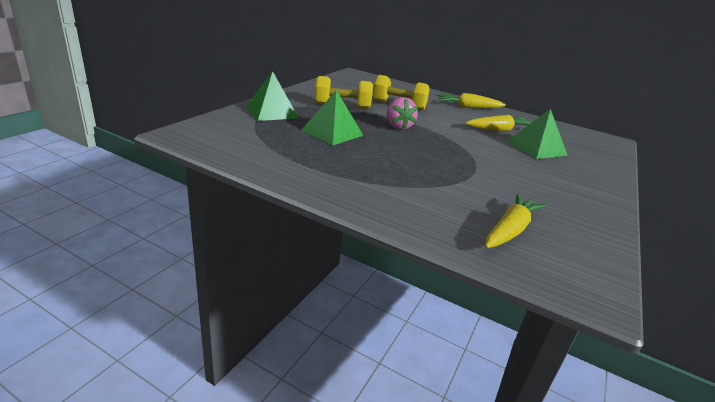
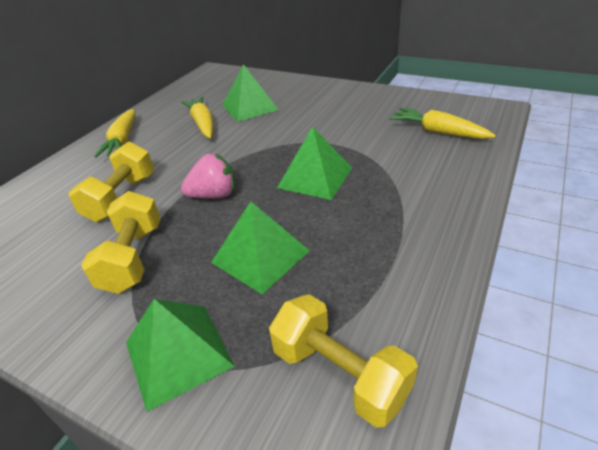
camera: 85 degrees left, 10 degrees up
(237, 139) = (340, 374): none -> yellow dumbbell
(418, 158) = (315, 177): none -> green pyramid

